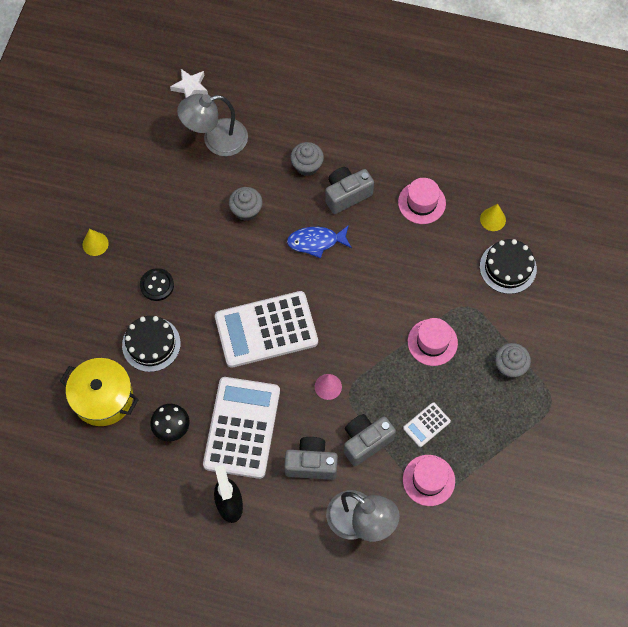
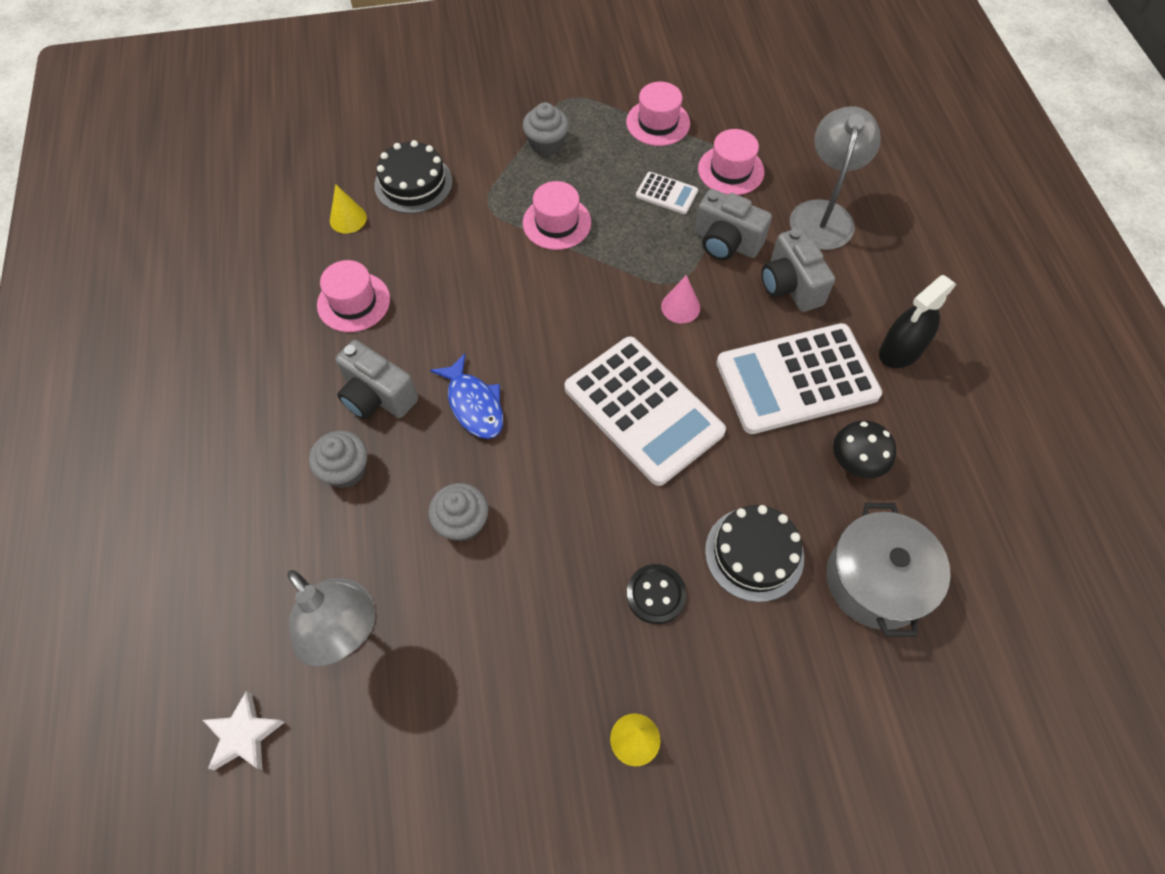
camera: 115 degrees left, 5 degrees down
(103, 398) = (876, 580): yellow pot -> grey pot
(498, 453) = (658, 123): none -> pink hat

